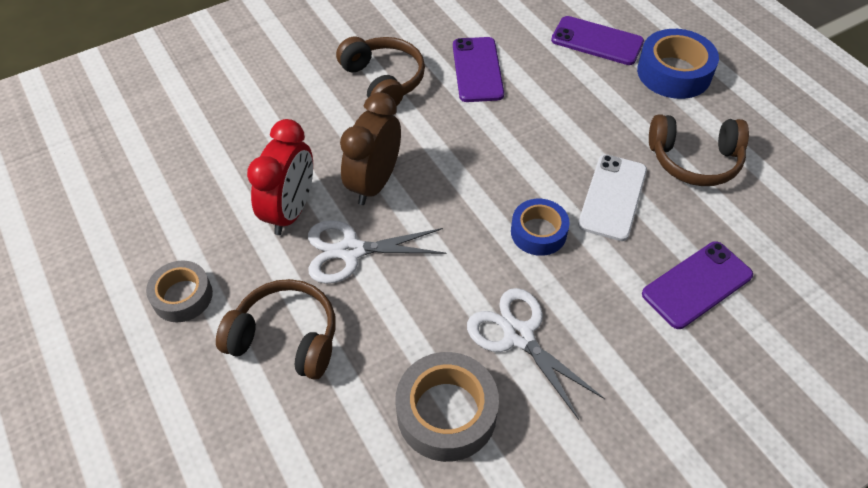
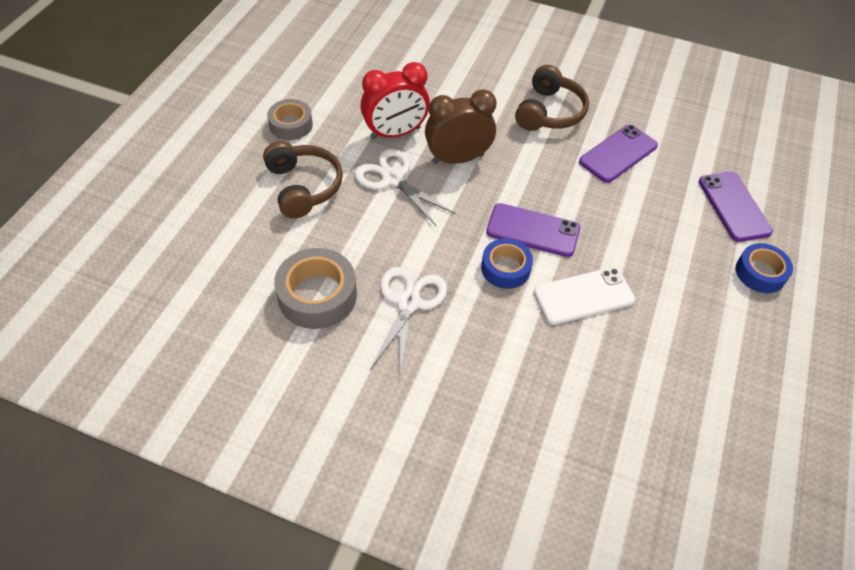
camera: 50 degrees right, 0 degrees up
(674, 73) = (760, 273): blue tape -> blue tape, size x0.65
(694, 160) = (678, 331): brown headphones -> none
(697, 285) = (553, 391): purple phone -> purple phone (533, 230)

